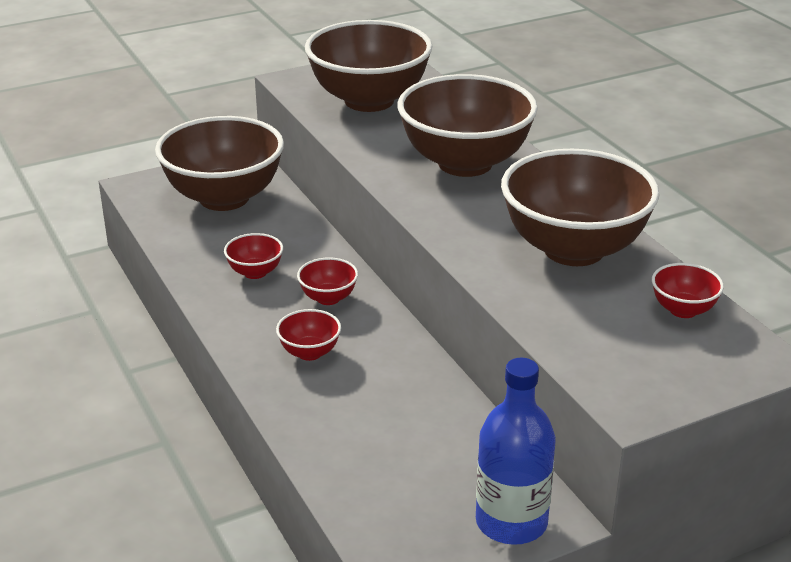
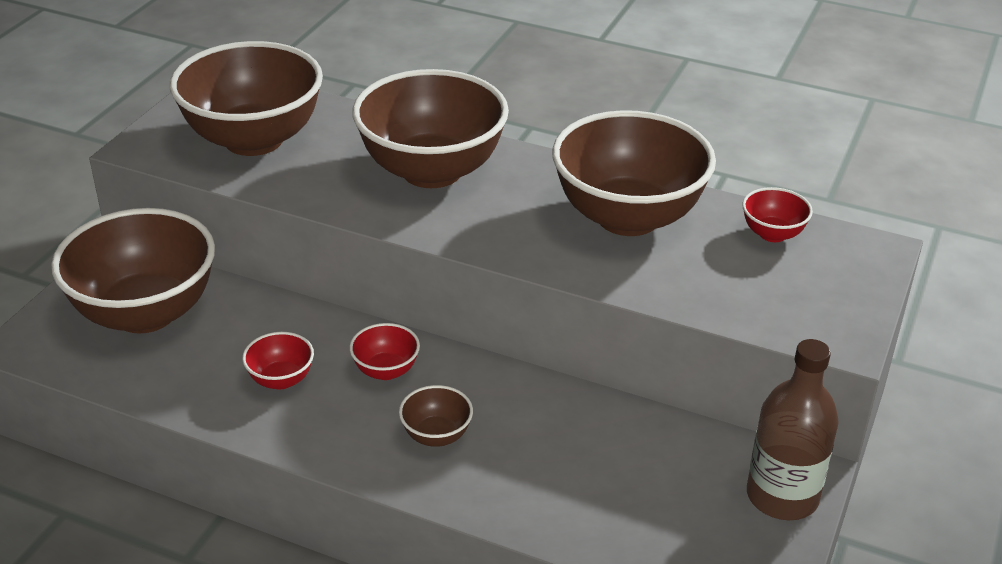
camera: 40 degrees left, 5 degrees up
(309, 352) = (436, 435): red bowl -> brown bowl
(511, 522) = (782, 496): blue bottle -> brown bottle

